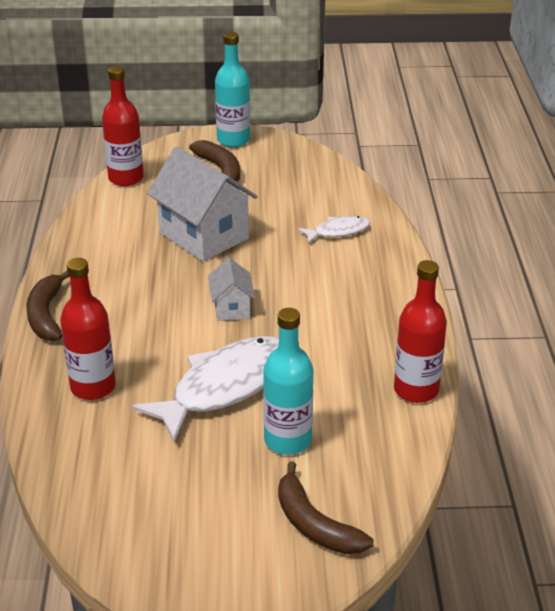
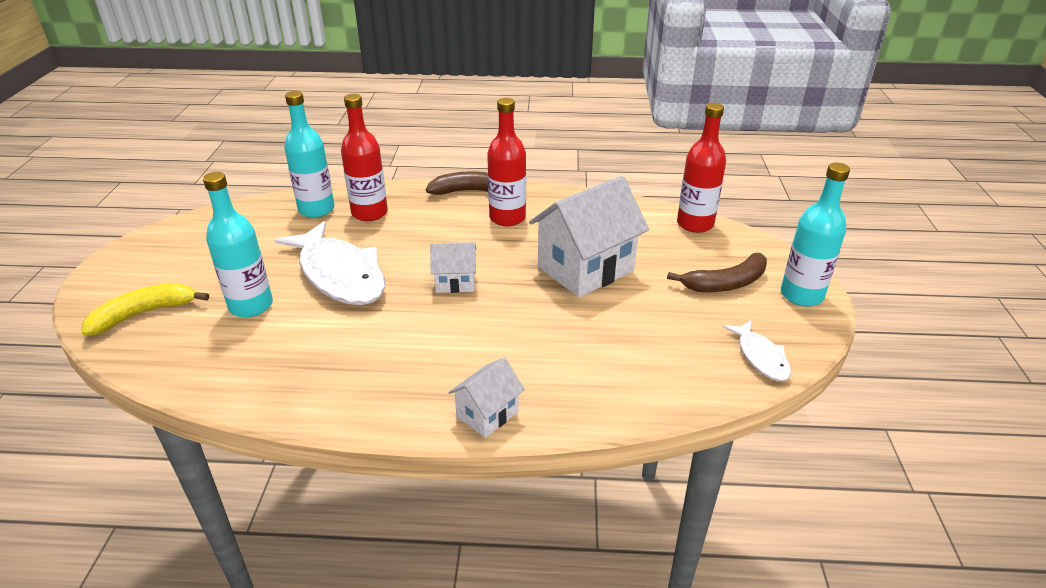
camera: 95 degrees right, 0 degrees up
(81, 435) = (316, 210): none -> turquoise bottle
(314, 524) = (144, 314): brown banana -> yellow banana
(338, 231) = (592, 367): white fish -> white fish (760, 357)
(401, 276) = (487, 414): none -> white house
(416, 390) = (274, 398): red bottle -> red bottle (507, 218)

